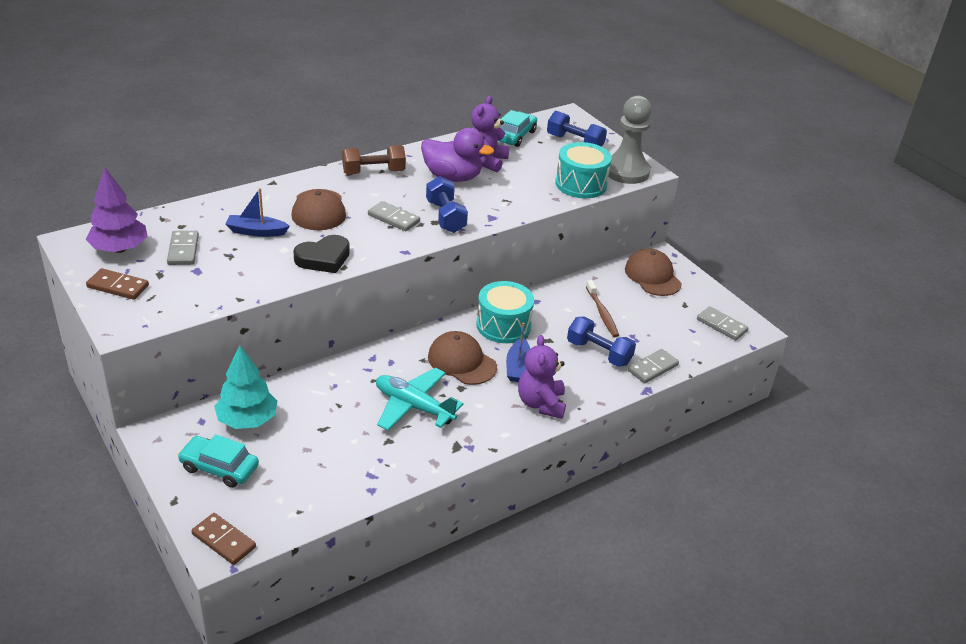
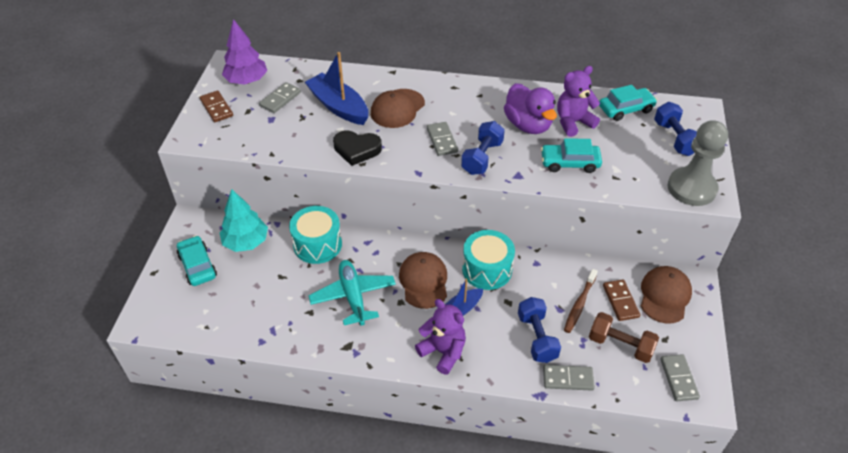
camera: 45 degrees right, 10 degrees up
(223, 541) = (149, 318): brown domino -> brown domino (620, 301)
(256, 231) = (338, 106): blue boat -> blue boat, size x1.66
(373, 172) = (472, 94): brown dumbbell -> brown dumbbell (620, 345)
(520, 191) = (570, 163): none -> turquoise car
(541, 404) = (443, 352): purple teddy bear -> purple teddy bear turned 90 degrees clockwise
(581, 184) = (632, 181): turquoise drum -> turquoise drum (317, 244)

